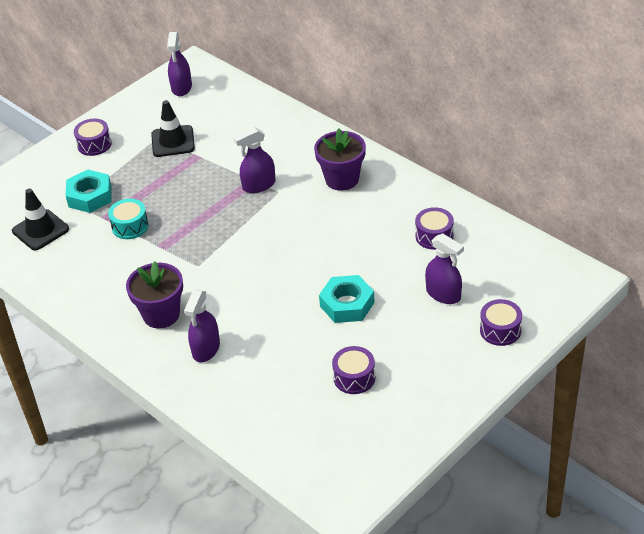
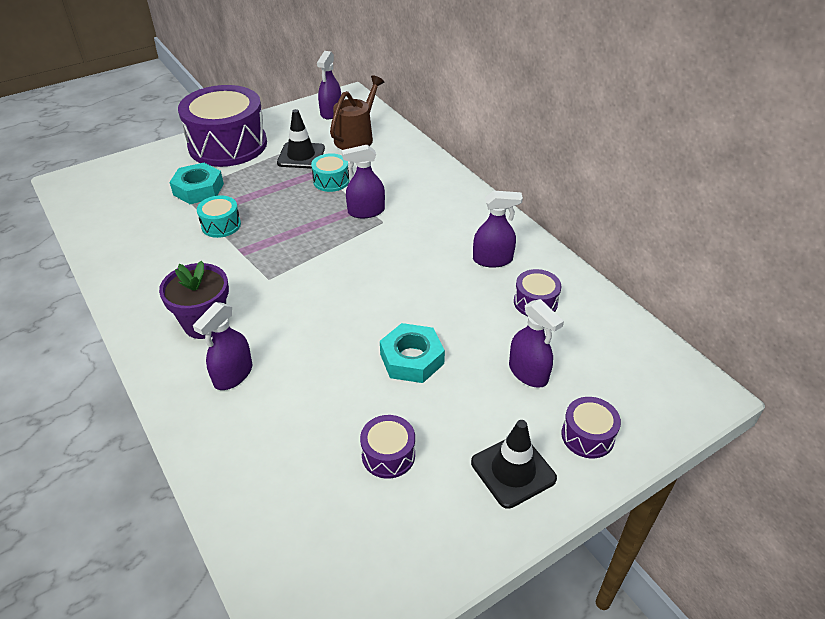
camera: 10 degrees right, 0 degrees up
(40, 230) = (135, 211): black traffic cone -> black traffic cone (513, 470)
(94, 144) = (228, 145): purple drum -> purple drum, size x2.30
(213, 162) = (331, 181): none -> turquoise drum
(219, 111) = (356, 137): none -> brown watering can
(342, 179) = (453, 222): purple flower pot -> none
(387, 206) = (492, 259): none -> purple spray bottle

